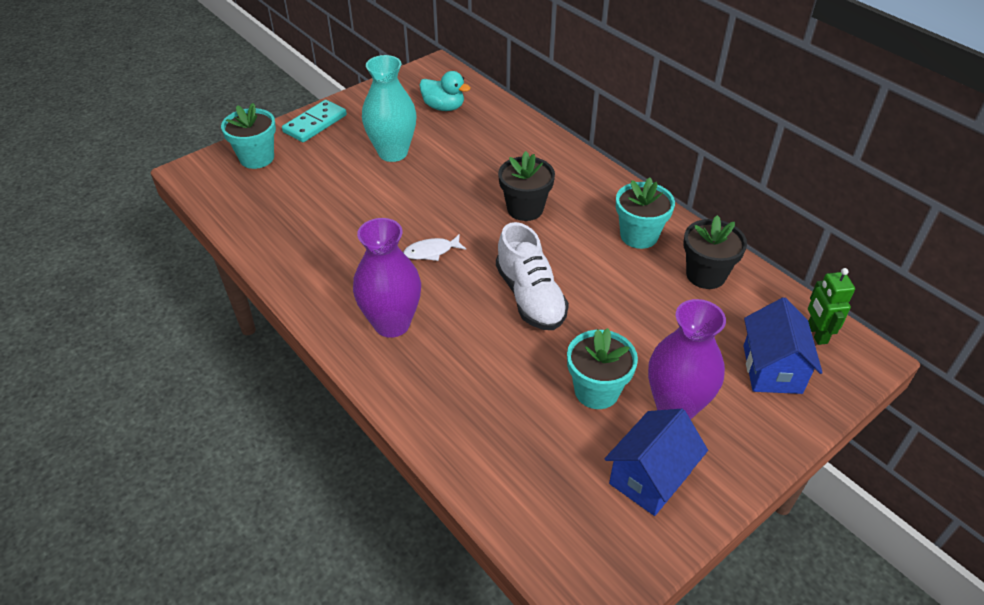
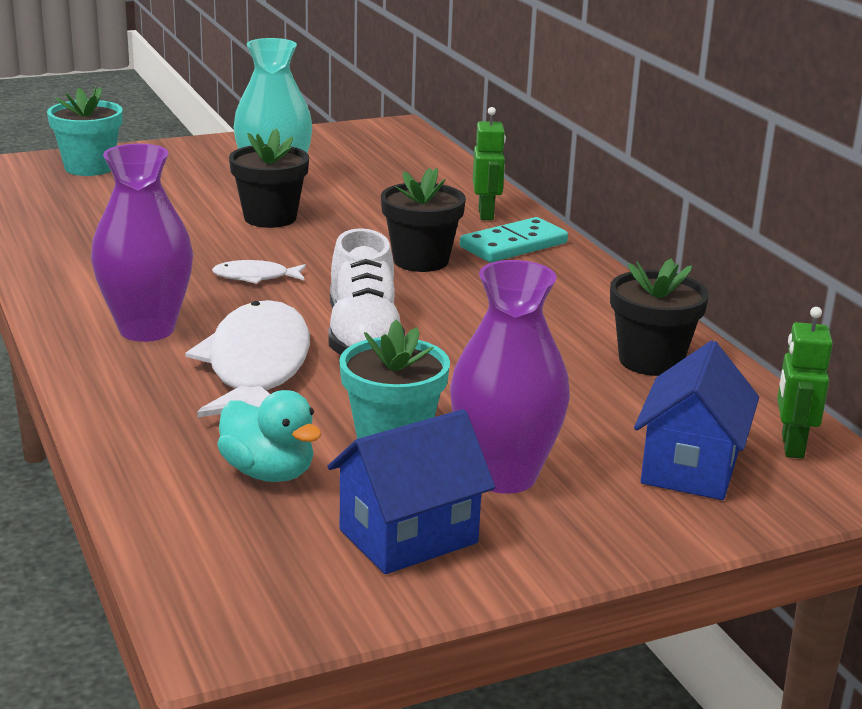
camera: 15 degrees right, 20 degrees down
(315, 123) = (190, 151): turquoise domino -> turquoise domino (513, 245)
(407, 186) = (270, 218): none -> black flower pot
(444, 107) = (377, 160): turquoise duck -> turquoise duck (268, 473)
(480, 343) = (257, 367): none -> white fish
(541, 150) = (486, 214): none -> green robot
(639, 236) = (573, 309): turquoise flower pot -> none

